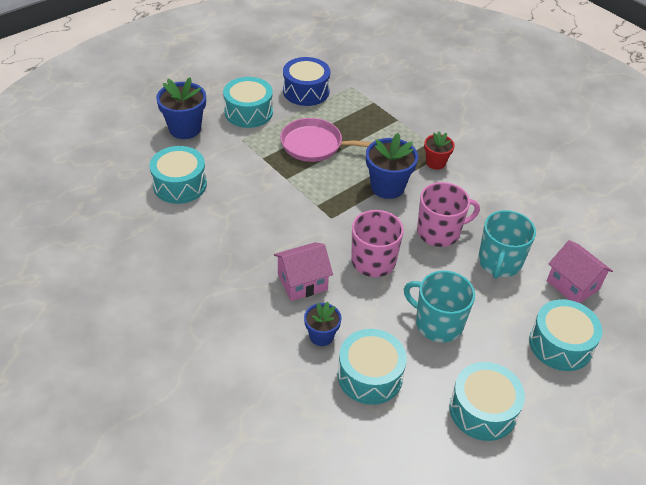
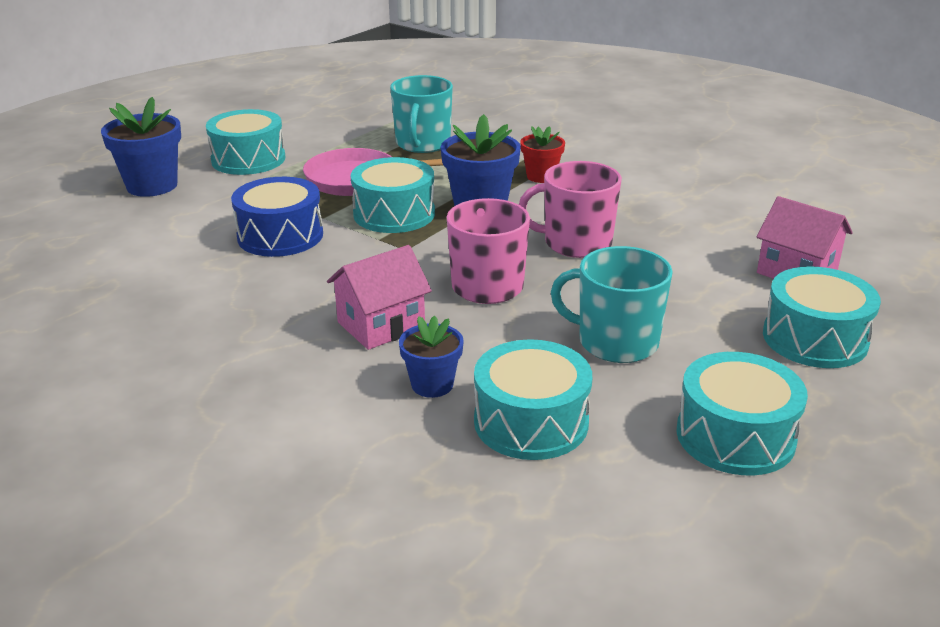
camera: 10 degrees left, 15 degrees down
(180, 185) = (153, 243): turquoise drum -> turquoise drum (394, 214)
(306, 91) = (329, 131): blue drum -> blue drum (280, 236)
(439, 232) = (576, 243): pink mug -> pink mug turned 150 degrees counterclockwise
(499, 262) = (679, 263): turquoise mug -> turquoise mug (422, 144)

